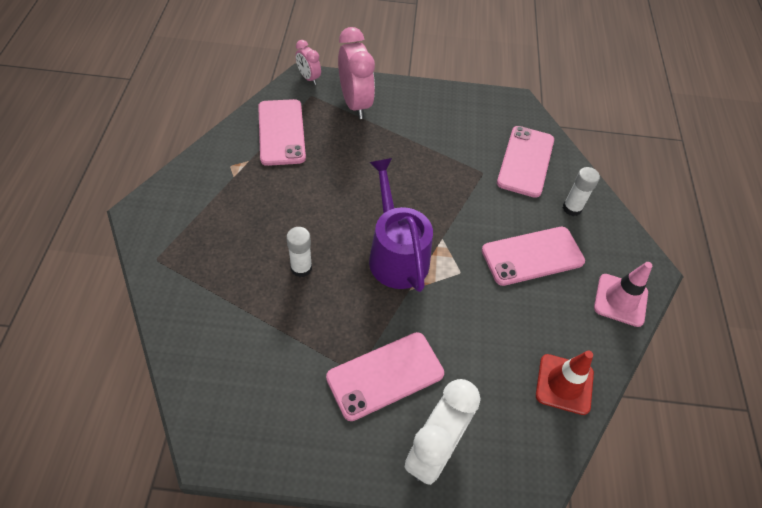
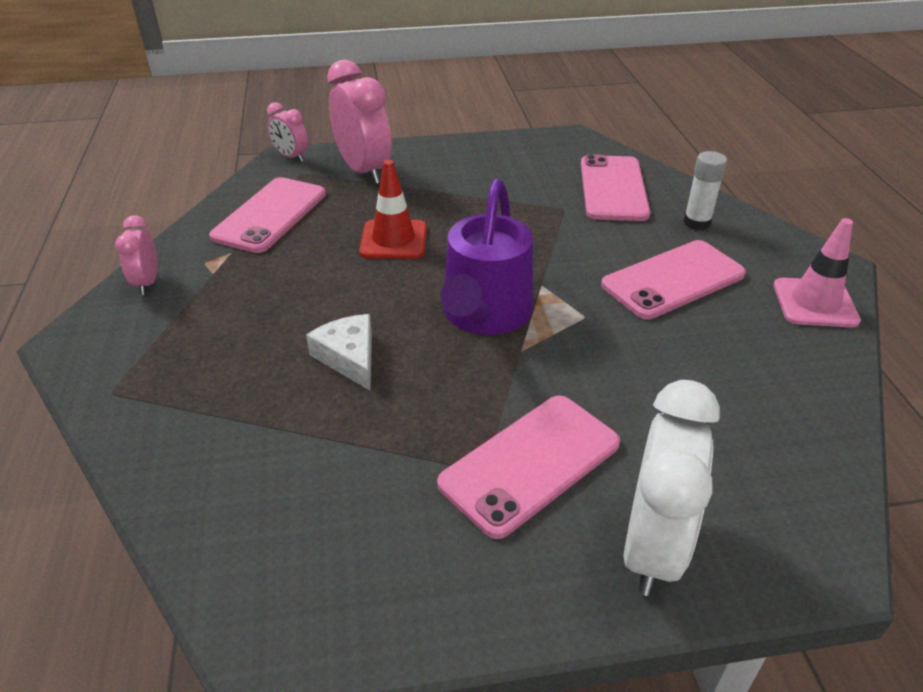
camera: 10 degrees left, 15 degrees down
(191, 175) = (147, 283): none -> pink clock
(281, 132) = (270, 215): pink phone -> pink phone turned 45 degrees clockwise
(301, 268) = (349, 357): white glue stick -> white cheese
(396, 254) = (485, 314): purple watering can -> purple watering can turned 135 degrees counterclockwise
(564, 384) = (797, 414): red traffic cone -> red traffic cone (393, 240)

